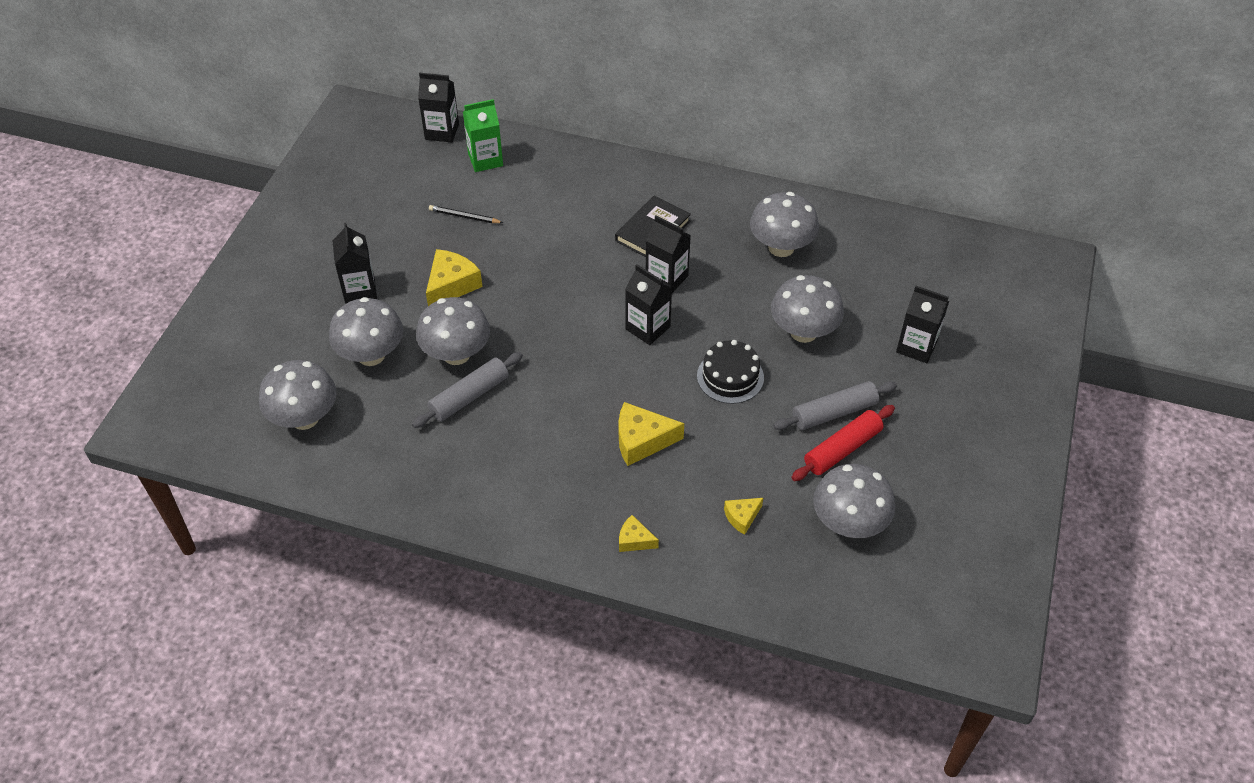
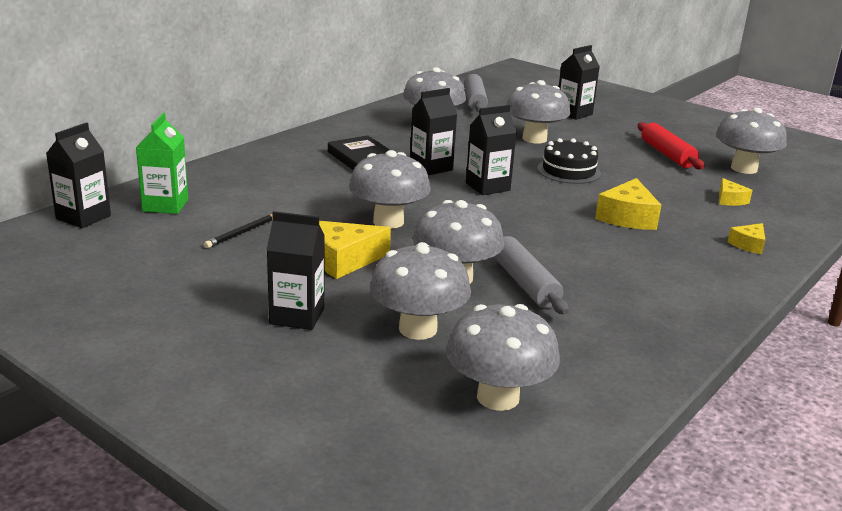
camera: 70 degrees left, 25 degrees down
(451, 285) = (344, 260): yellow cheese -> yellow cheese turned 75 degrees counterclockwise
(532, 287) = (388, 221): none -> grey mushroom
(834, 412) = (627, 148): grey rolling pin -> grey rolling pin (474, 101)

